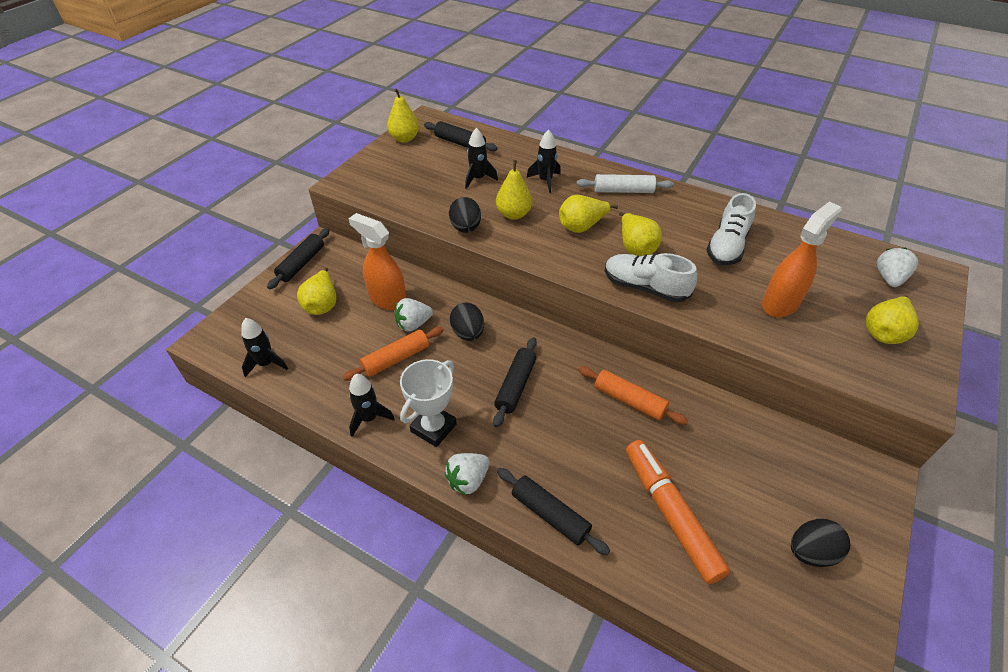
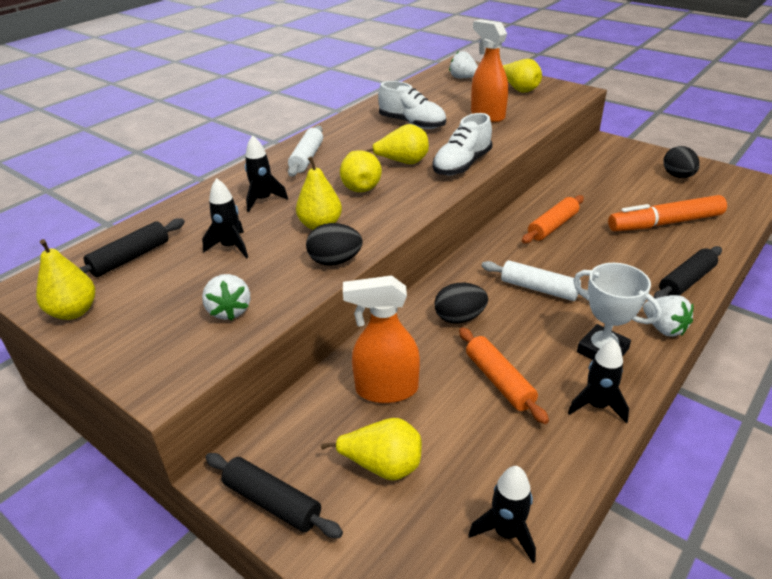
camera: 80 degrees left, 10 degrees down
(387, 299) = (386, 389): orange spray bottle -> orange spray bottle turned 45 degrees clockwise
(413, 324) = (439, 364): white strawberry -> white strawberry (229, 310)
(516, 386) = (539, 289): black rolling pin -> white rolling pin

